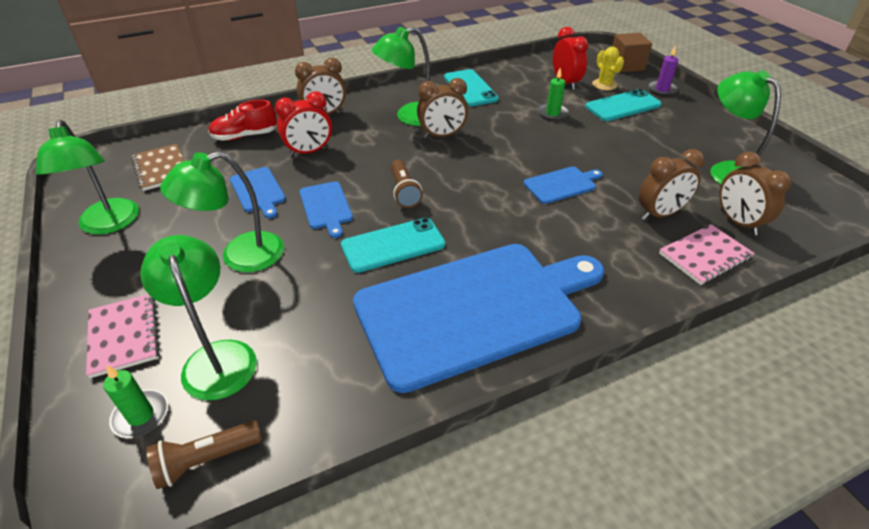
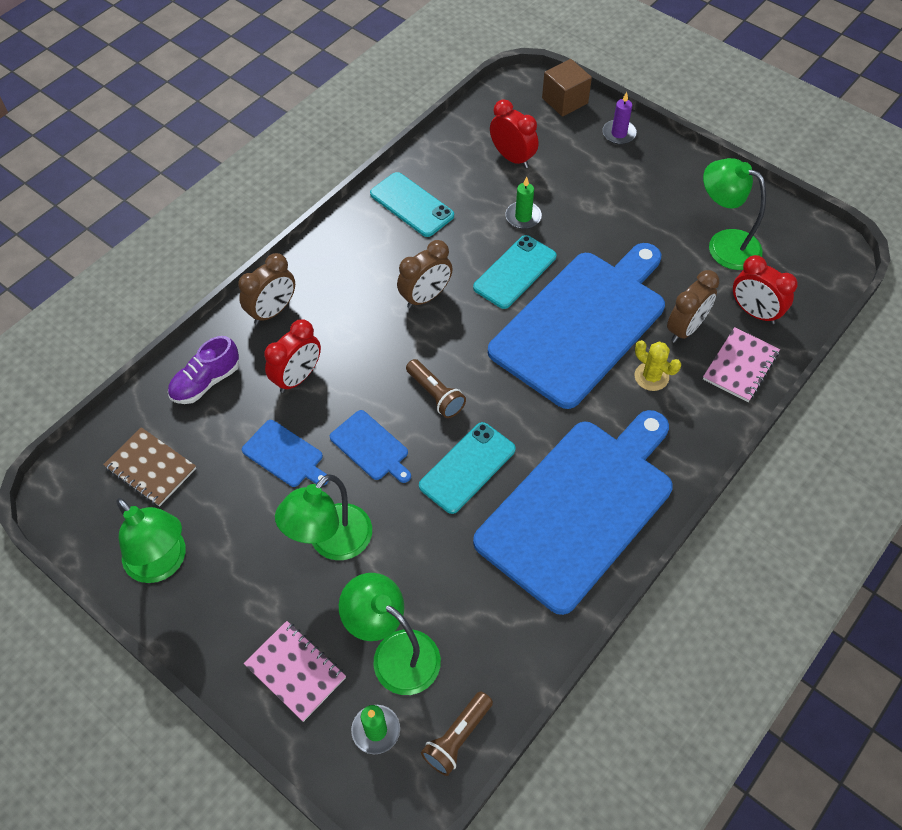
camera: 25 degrees left, 15 degrees up
(245, 136) = (206, 382): red shoe -> purple shoe
(409, 117) = (372, 280): green lamp -> none
(561, 184) = (581, 324): blue cutting board -> blue cutting board, size x2.50
(604, 85) = (555, 146): yellow cactus -> yellow cactus (651, 376)
(623, 106) = (589, 177): turquoise phone -> turquoise phone (514, 272)
(738, 222) = (754, 312): brown clock -> red clock

